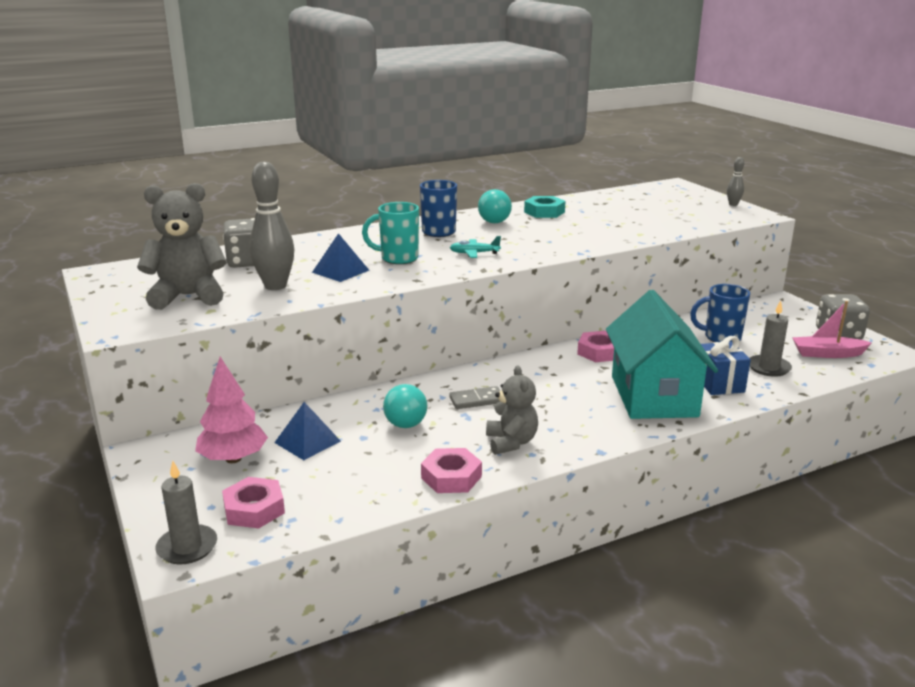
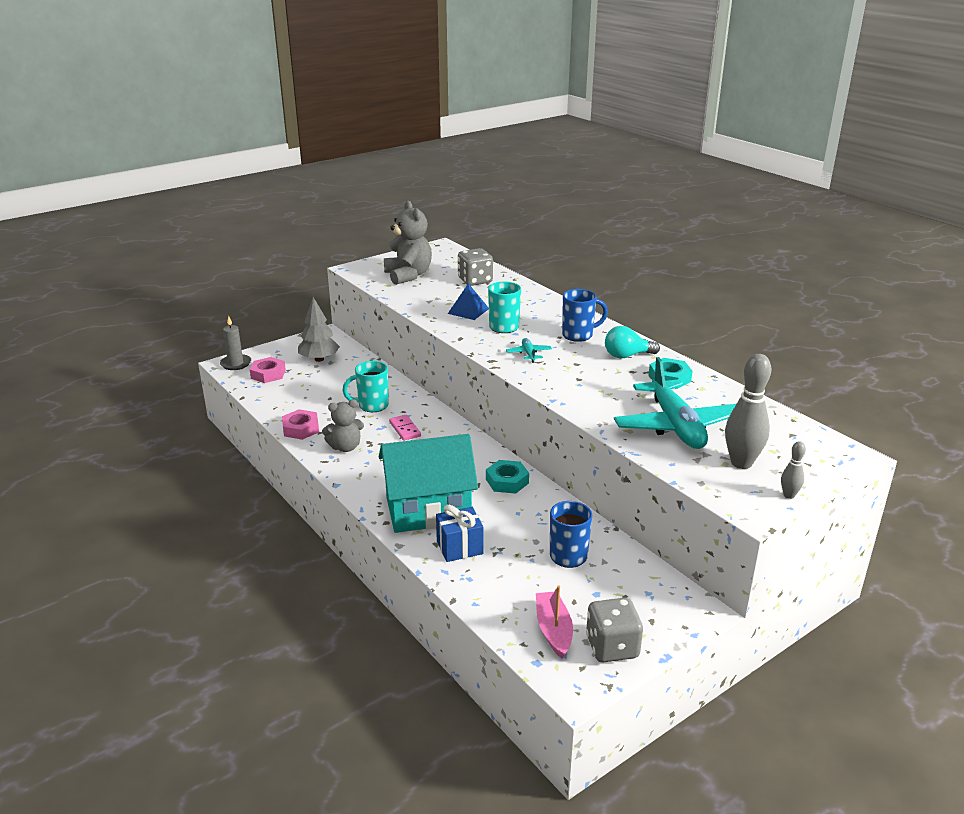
camera: 80 degrees right, 5 degrees up
(233, 459) = (319, 359): pink tree -> grey tree
(275, 286) = (433, 295): grey bowling pin -> grey bowling pin (741, 463)
(307, 441) = (340, 377): blue pyramid -> none
(406, 419) = (372, 406): turquoise light bulb -> turquoise mug
(477, 400) = (405, 429): grey domino -> pink domino
(599, 352) = (507, 481): pink nut -> turquoise nut
(632, 219) = (676, 426): none -> turquoise plane
(768, 368) = (504, 582): grey candle -> none

